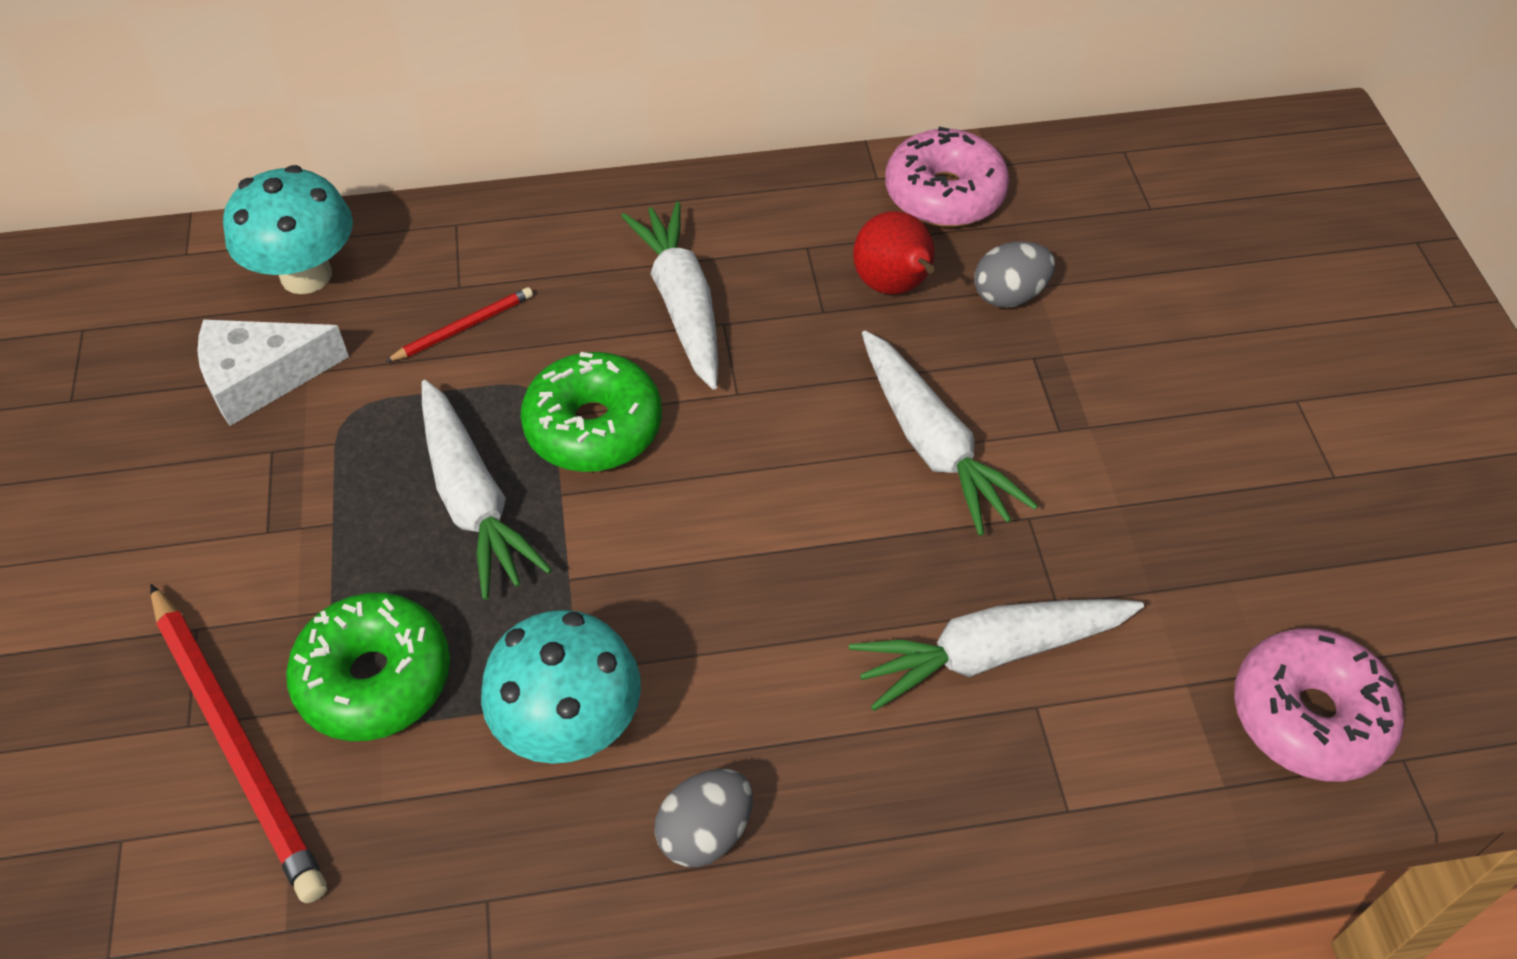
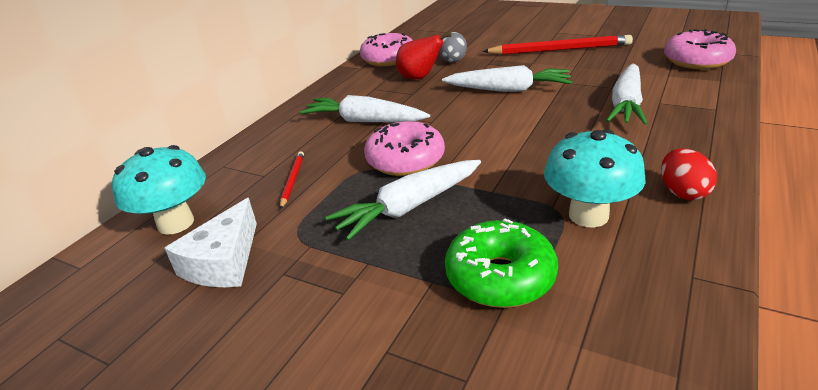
camera: 50 degrees left, 20 degrees down
(236, 742) = (501, 356): red pencil -> red pencil (559, 50)
(473, 500) = (409, 207): white carrot -> white carrot turned 135 degrees clockwise
(594, 427) = (405, 160): green donut -> pink donut
(705, 832) = (682, 192): grey egg -> red egg

